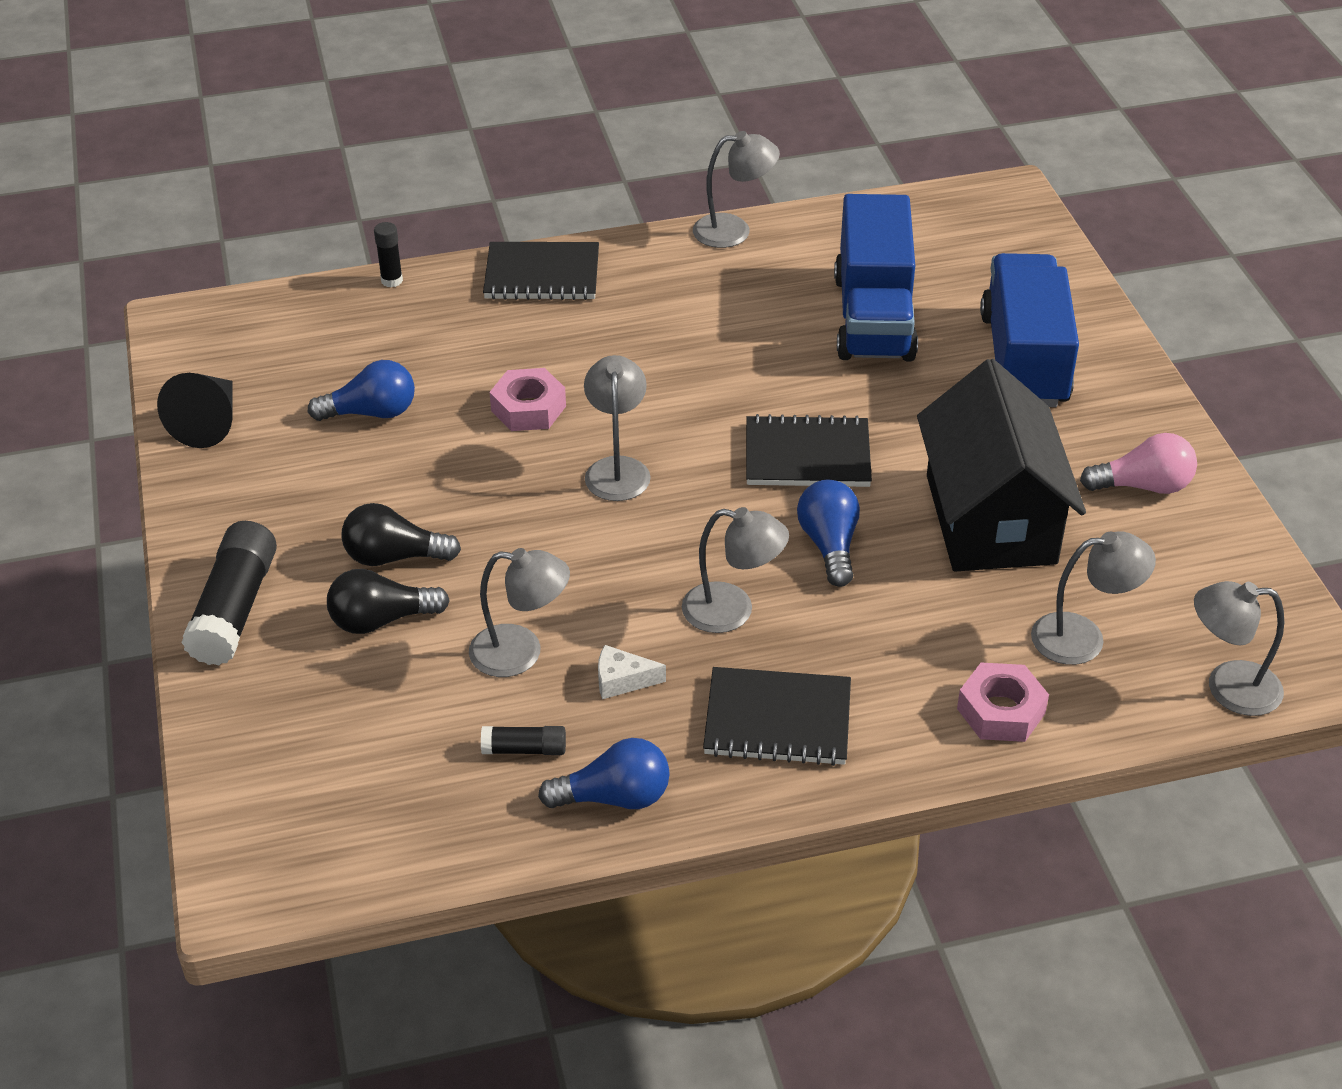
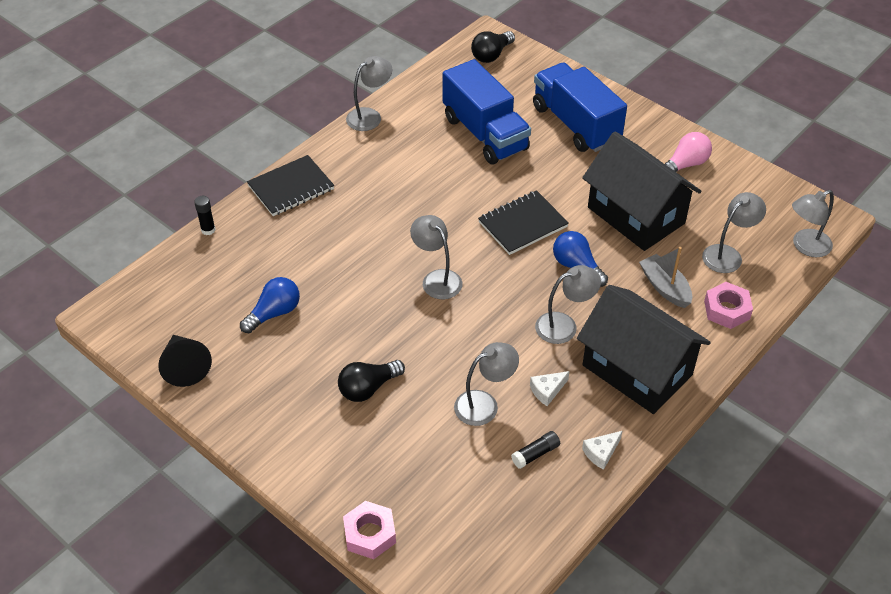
camera: 35 degrees left, 5 degrees up
(235, 609) = (310, 465): black glue stick -> none
(381, 620) = (396, 427): black light bulb -> black light bulb (491, 55)
(528, 408) = (358, 268): pink nut -> pink nut (370, 534)
(615, 797) = (601, 453): blue light bulb -> white cheese
(777, 720) = (637, 370): black notebook -> black house
(935, 634) = (665, 287): none -> grey boat

